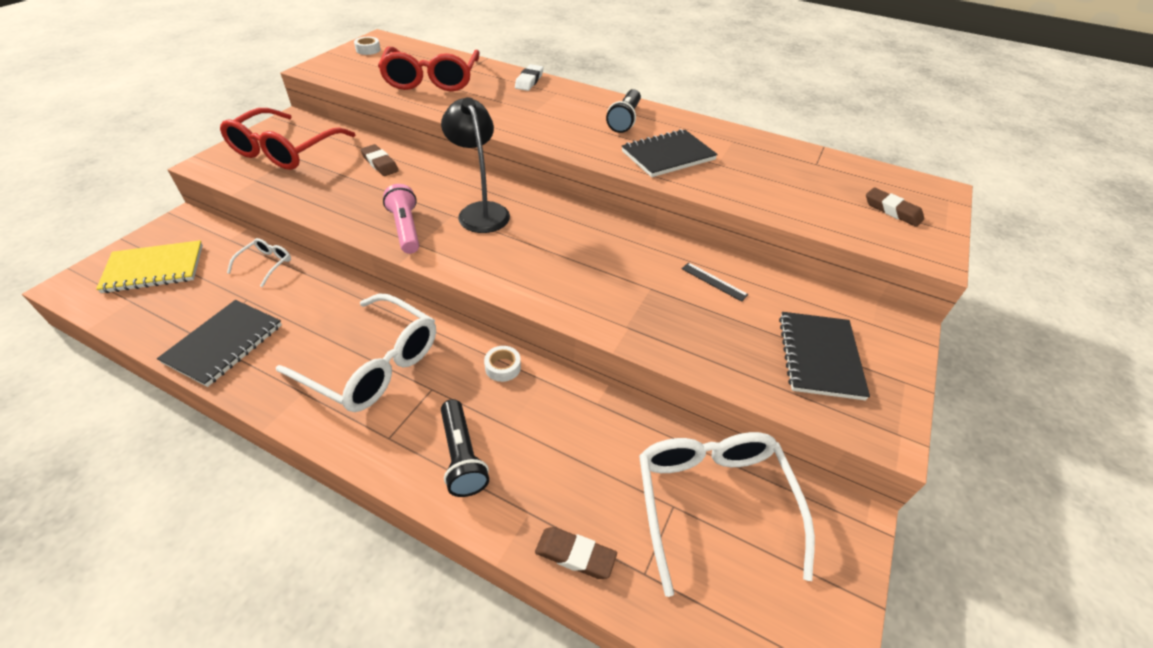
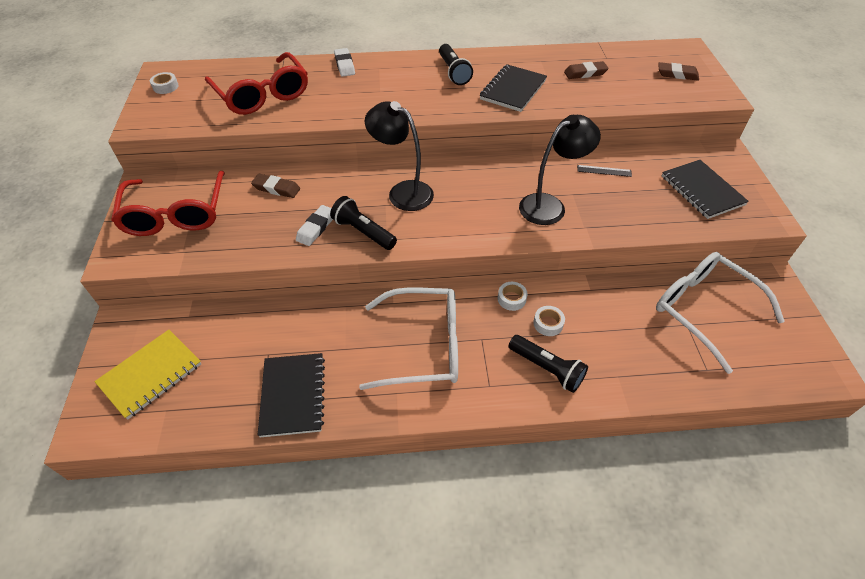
camera: 30 degrees left, 5 degrees up
(266, 264) = (249, 319): white glasses -> none
(372, 207) = (316, 228): none -> white eraser
(406, 229) = (363, 232): pink flashlight -> black flashlight
(513, 412) = (548, 323): none -> white tape
(575, 555) = (665, 383): brown eraser -> brown eraser (585, 73)
(612, 287) = (550, 205): none -> black lamp

